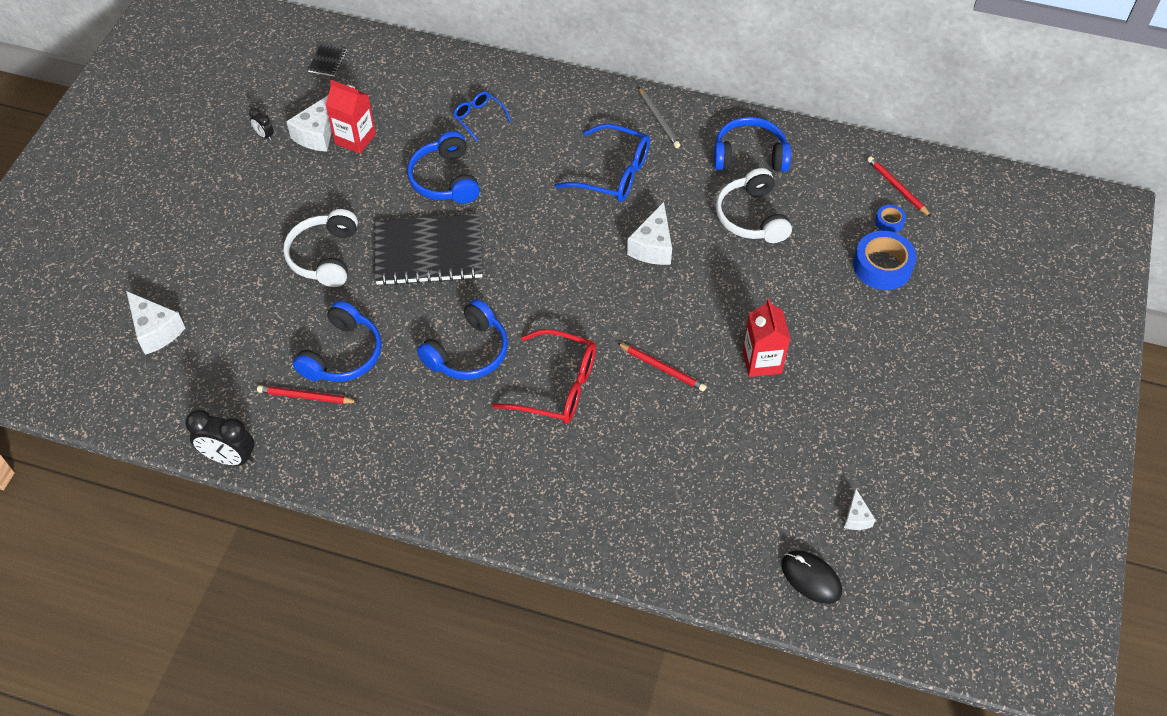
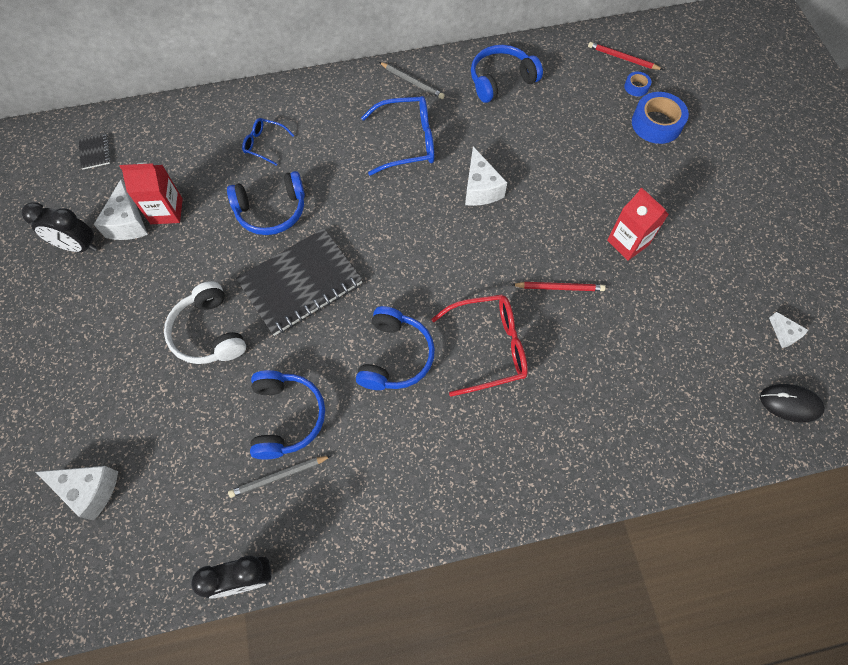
camera: 30 degrees left, 10 degrees up
(264, 135) = (78, 246): black clock -> black clock, size x1.99
(306, 396) = (279, 476): red pencil -> grey pencil
(445, 179) = (271, 211): blue headphones -> blue headphones turned 60 degrees counterclockwise
(752, 217) = (537, 129): white headphones -> none

